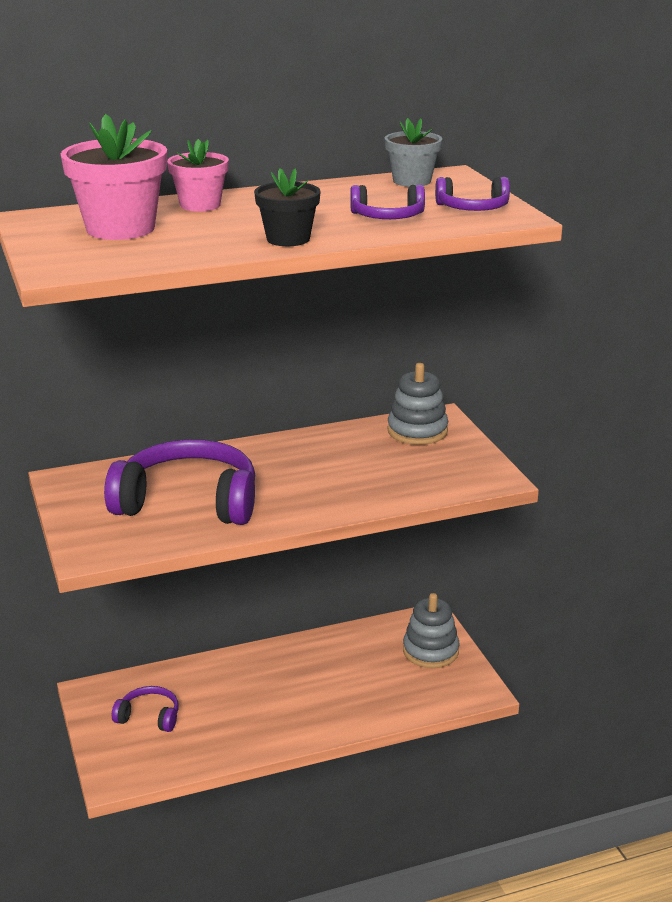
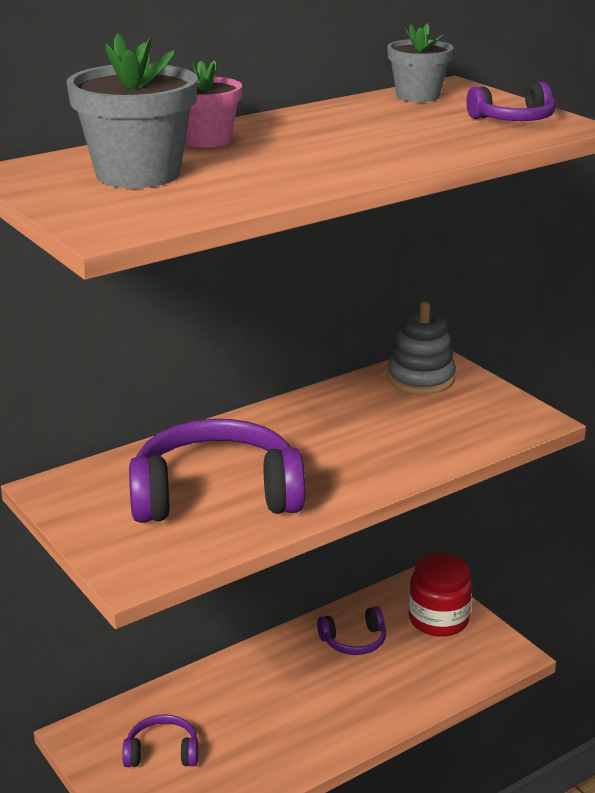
camera: 15 degrees left, 0 degrees up
(120, 228) = (138, 174): pink flower pot -> grey flower pot
(288, 239) = (348, 169): black flower pot -> none
(387, 216) = (432, 135): purple headphones -> purple headphones (354, 641)
(430, 651) = (438, 619): grey stacking toy -> red jar

